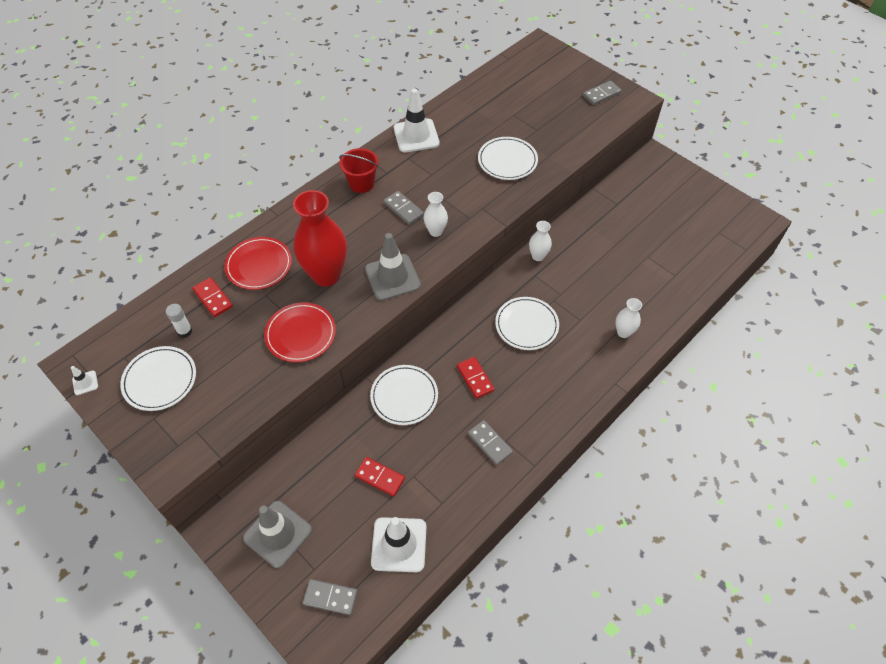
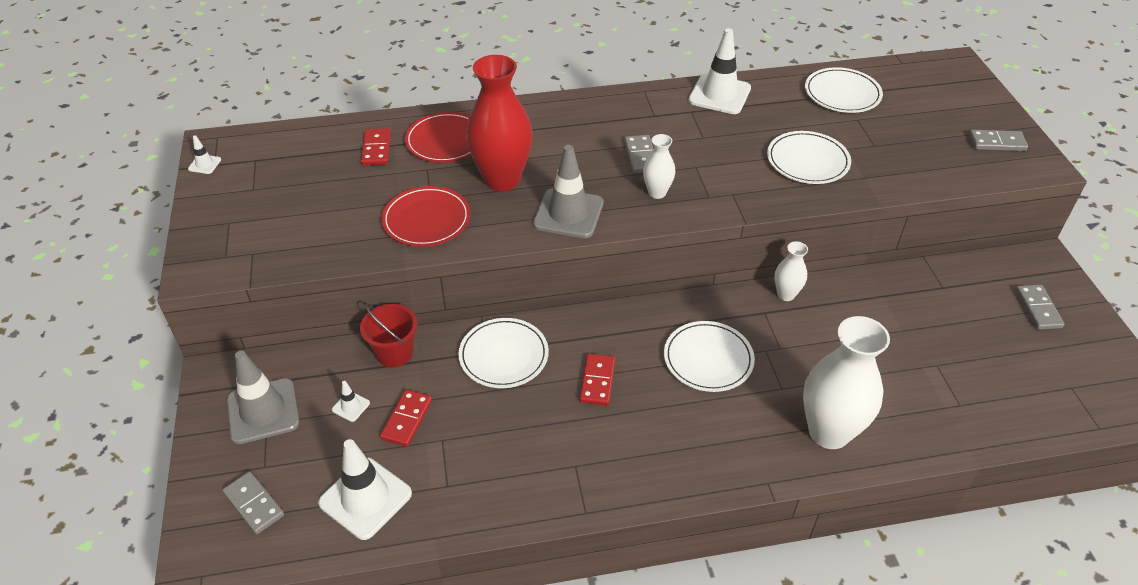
camera: 35 degrees right, 10 degrees down
(160, 380) = (265, 194): white plate -> white plate (842, 93)
(184, 331) = (325, 164): white glue stick -> none
(335, 492) = (351, 406): none -> white traffic cone
(361, 183) = (617, 114): red bucket -> red bucket (394, 353)
(380, 477) = (407, 419): red domino -> red domino turned 45 degrees clockwise
(490, 443) = (554, 457): grey domino -> grey domino (1038, 309)
(623, 332) = (829, 432): white vase -> white vase, size x2.03

